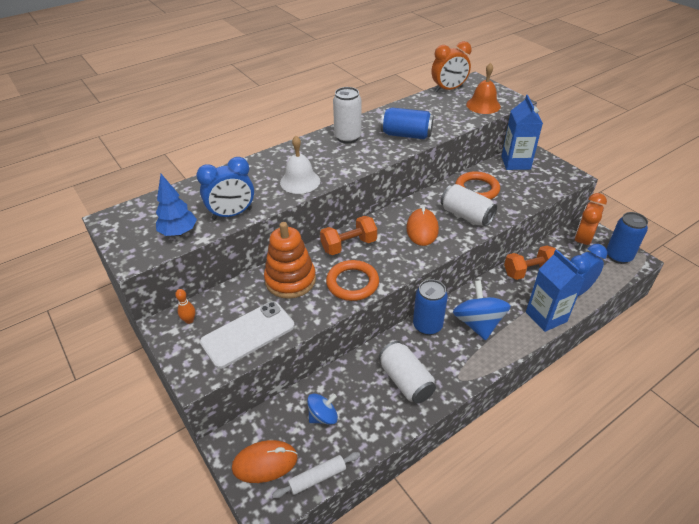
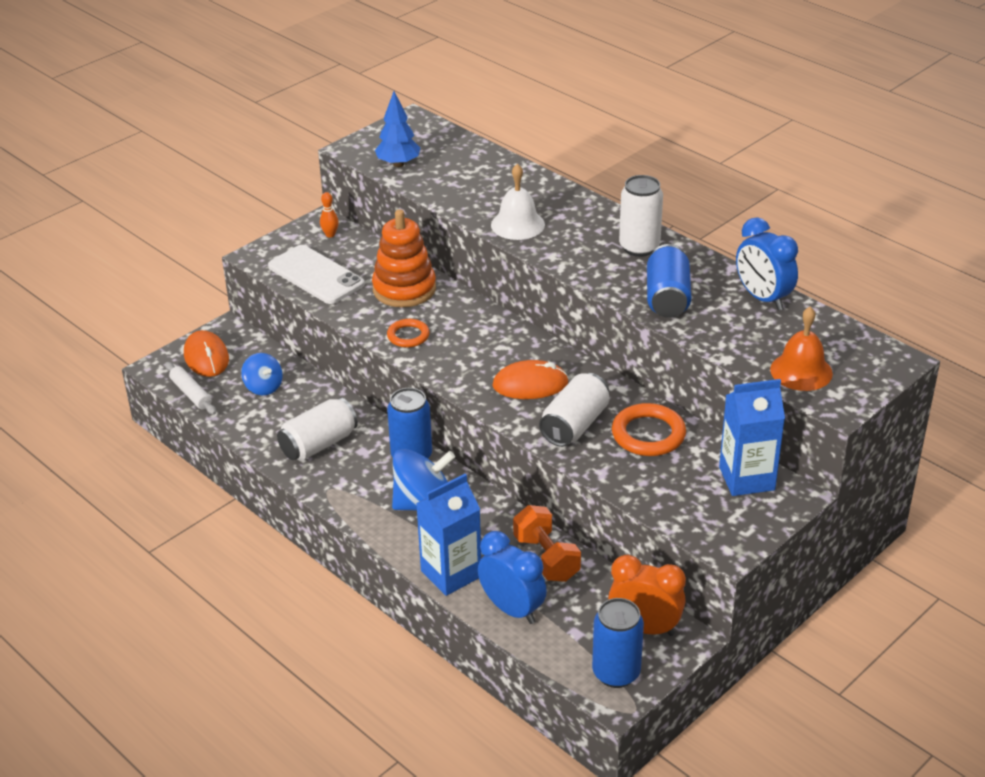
camera: 80 degrees right, 5 degrees down
(232, 214) = (438, 189): blue clock -> blue clock (763, 298)
(349, 245) = (478, 324): orange dumbbell -> none
(352, 283) = (408, 336): orange ring -> orange ring, size x0.62
(448, 89) = (842, 331): orange clock -> none

